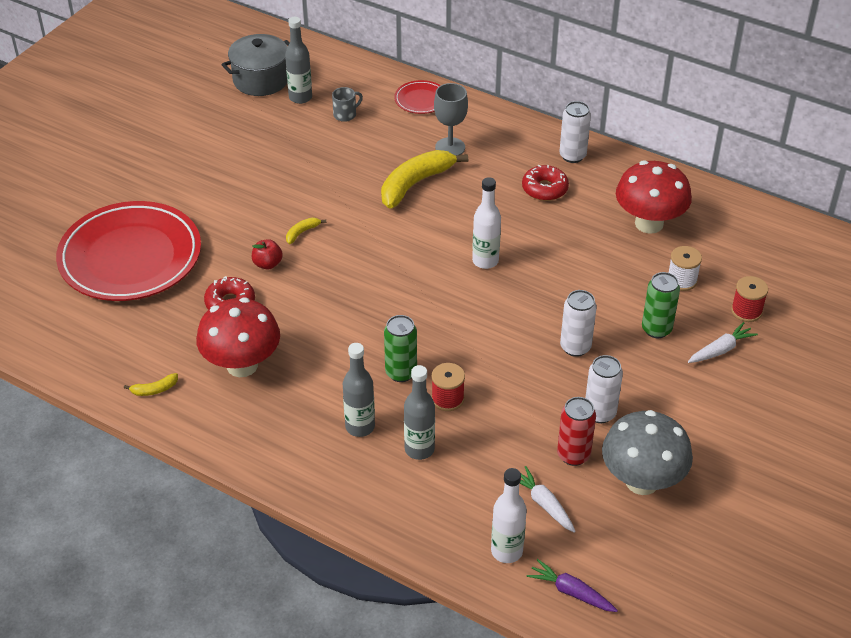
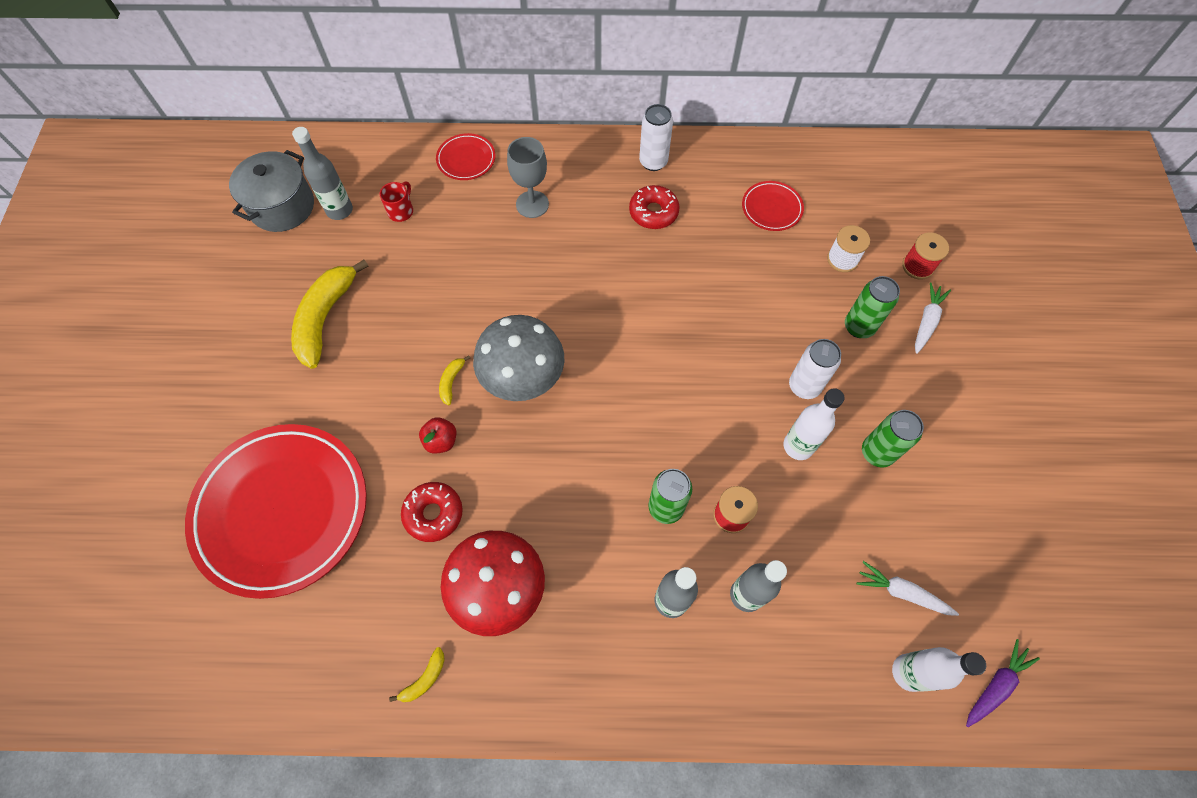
camera: 30 degrees left, 20 degrees up
(345, 114) = (401, 211): grey mug -> red mug
(415, 184) = (527, 265): yellow banana -> yellow banana (325, 318)
(485, 261) = (655, 326): white bottle -> white bottle (798, 446)
(571, 592) = (996, 685): purple carrot -> purple carrot turned 135 degrees clockwise
(573, 455) = (888, 516): red can -> none
(600, 413) = (877, 452): white can -> green can
(642, 481) = (965, 512): grey mushroom -> grey mushroom (523, 379)
(649, 223) = (771, 208): red mushroom -> red plate

